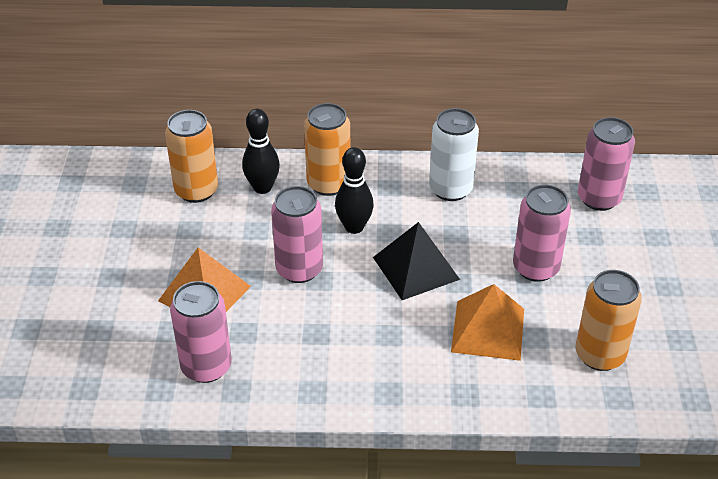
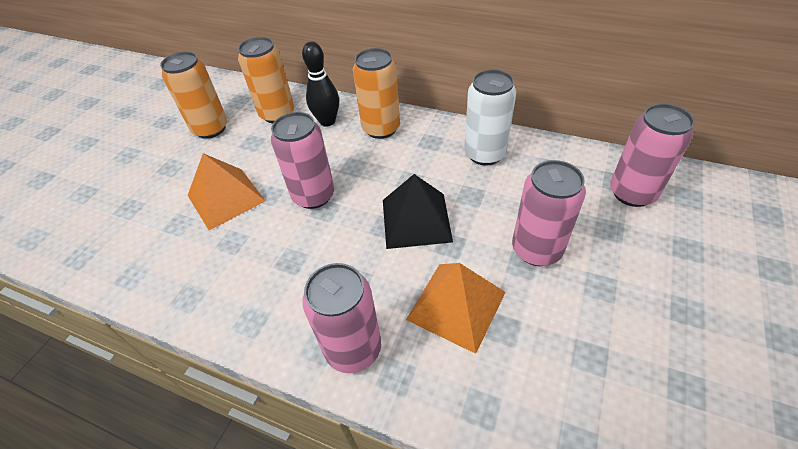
camera: 25 degrees right, 5 degrees up
(206, 366) = (180, 266): pink can -> pink can (353, 349)
(354, 227) = (381, 169): black bowling pin -> none
(600, 355) = (573, 376): orange can -> orange can (210, 129)

